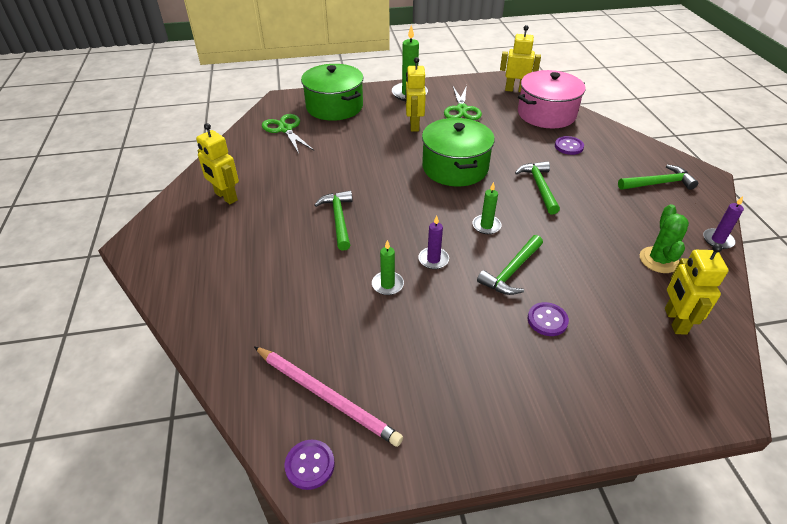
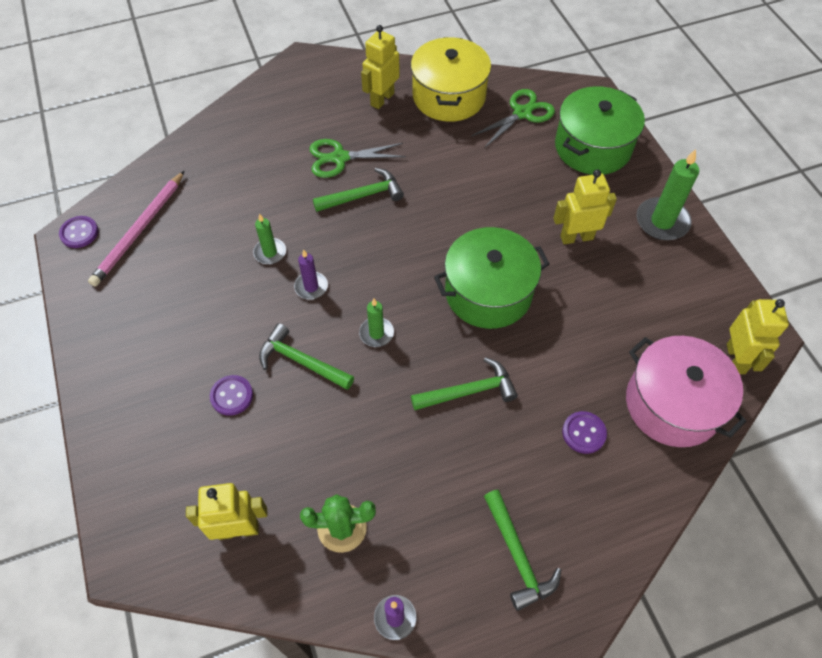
camera: 80 degrees right, 15 degrees up
(245, 160) = (449, 96): none -> yellow pot
(462, 109) = (642, 289): green scissors -> green scissors (340, 158)

